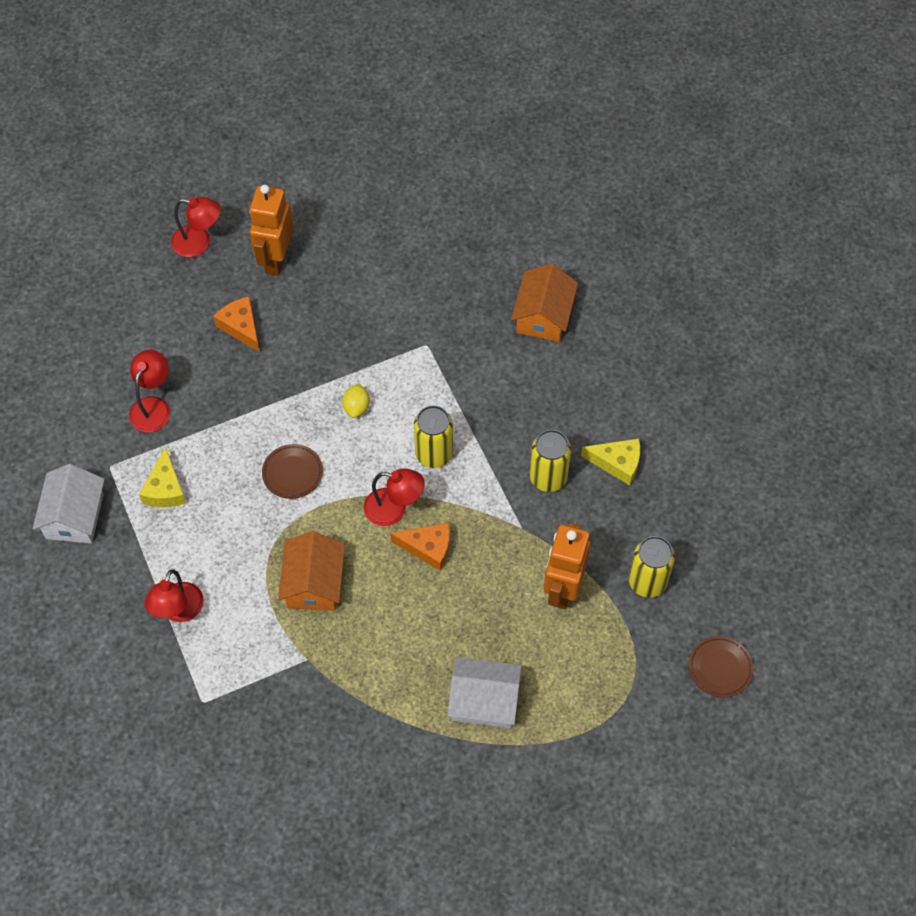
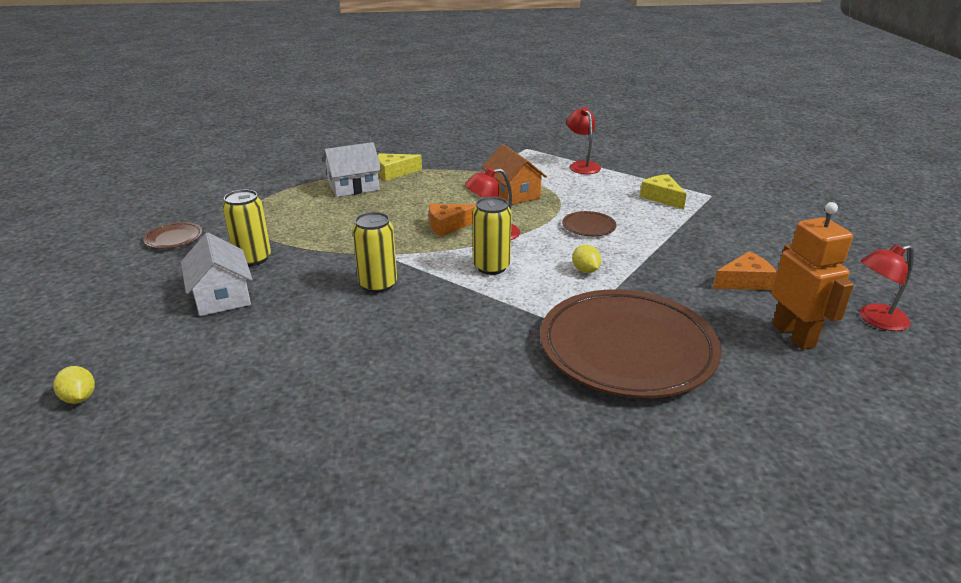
camera: 150 degrees right, 30 degrees down
(75, 516) = (696, 175): white house -> white house (221, 296)
(153, 406) = (732, 224): red lamp -> none
(241, 327) = (744, 281): orange cheese -> orange cheese turned 45 degrees counterclockwise
(406, 305) = (627, 349): none -> brown plate
(543, 316) = (473, 395): orange house -> none
(562, 589) = (326, 237): orange robot -> none
(617, 463) = (315, 312): yellow cheese -> yellow cheese (394, 172)
(813, 443) = (79, 398): none -> yellow lemon

